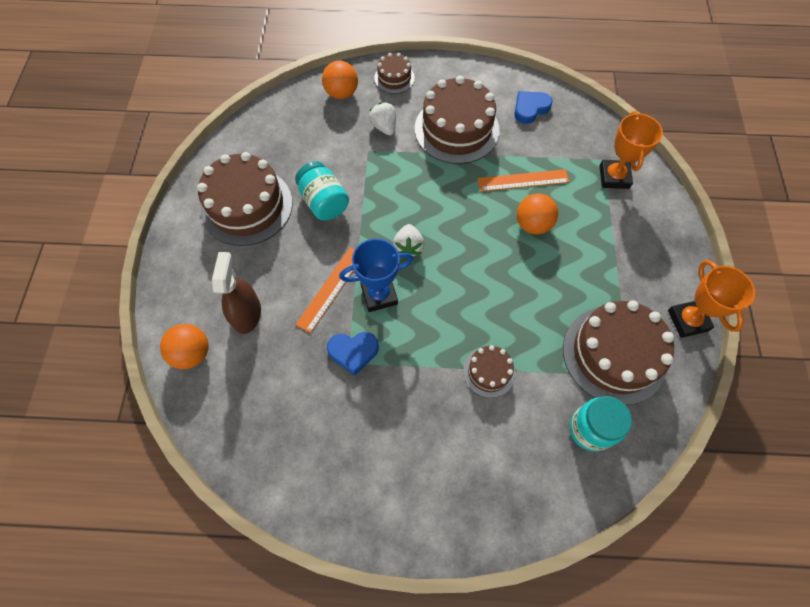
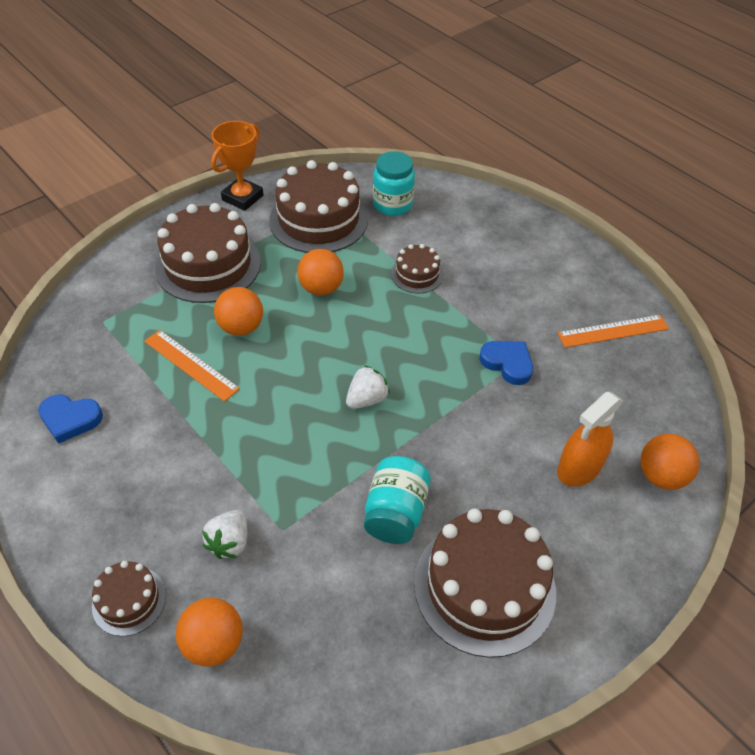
camera: 135 degrees left, 15 degrees down
(247, 314) = (579, 468): brown spray bottle -> orange spray bottle
(331, 289) = (477, 424): orange ruler -> orange ruler (613, 331)
(379, 295) = (439, 384): blue trophy -> none
(456, 129) = (166, 466): brown cake -> brown cake (208, 265)
(530, 296) = (321, 288): none -> orange ball
(614, 177) = (121, 303): orange trophy -> none

